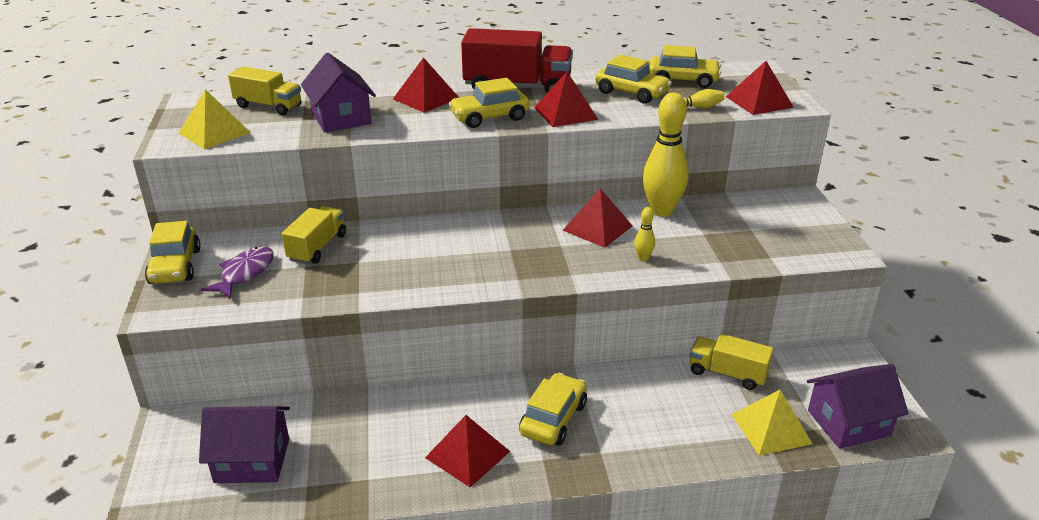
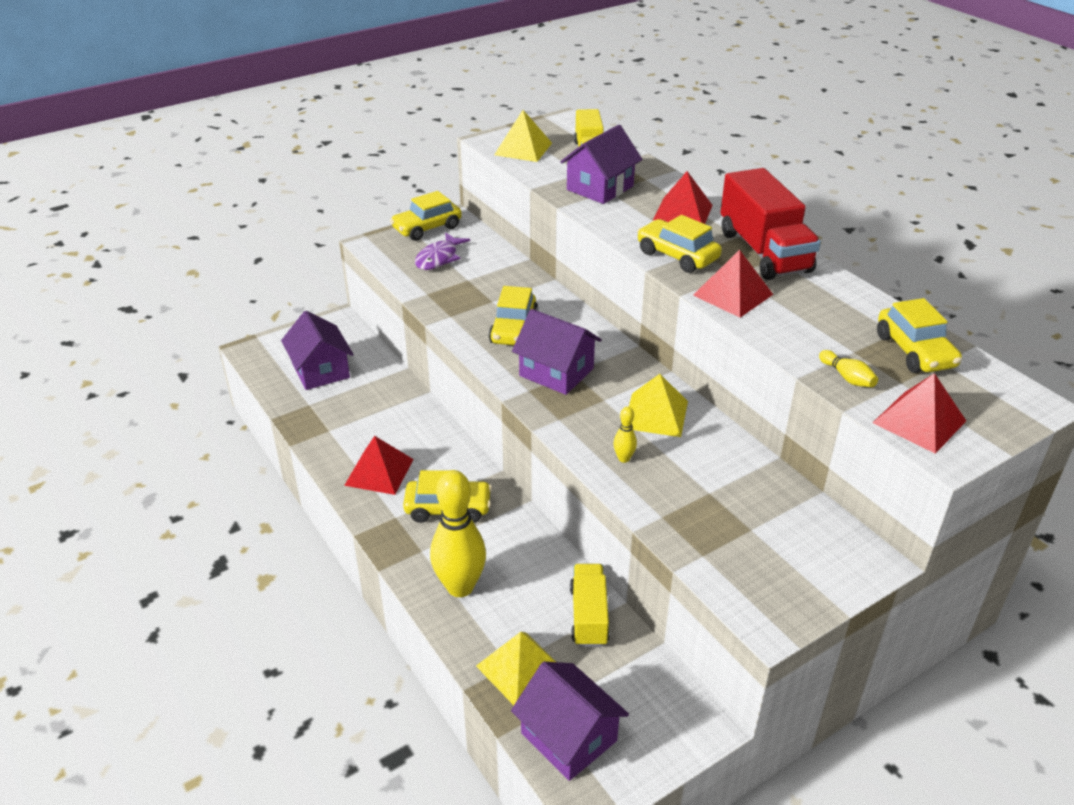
camera: 65 degrees right, 5 degrees up
(245, 273) = (439, 258): purple fish -> purple fish turned 120 degrees clockwise
(317, 247) = (497, 275): yellow truck -> none
(504, 257) = (556, 372): none -> purple house
(597, 228) = (655, 414): red pyramid -> yellow pyramid
(631, 93) = (833, 323): yellow car -> yellow car (514, 329)
(661, 211) = (730, 450): yellow bowling pin -> yellow bowling pin (460, 587)

